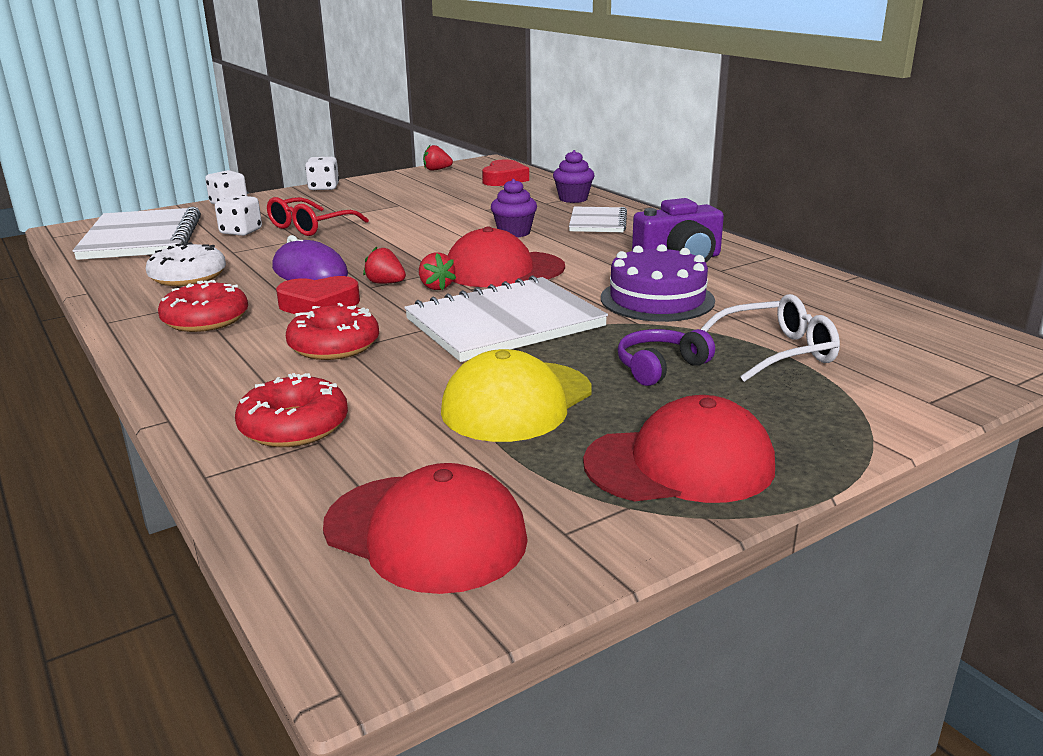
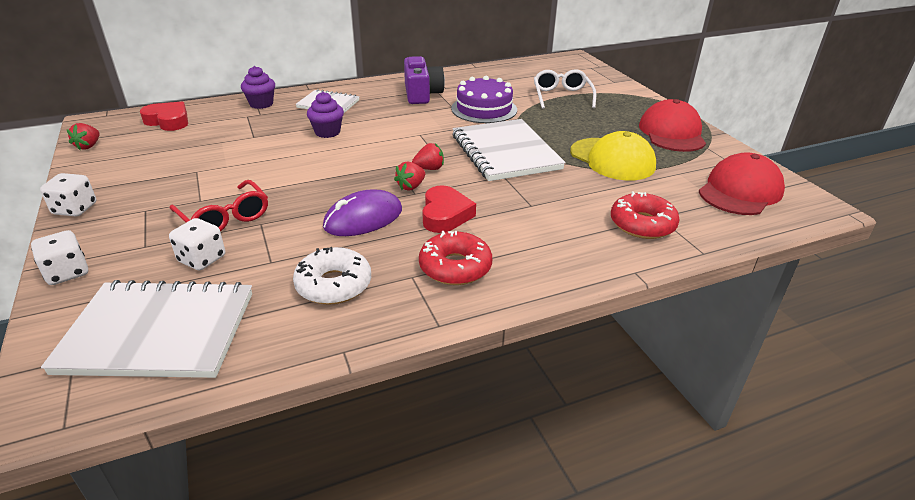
camera: 80 degrees left, 10 degrees up
(334, 345) = (525, 210): red donut -> none
(503, 270) = (408, 143): red cap -> none
(660, 367) = (575, 122): purple headphones -> none

